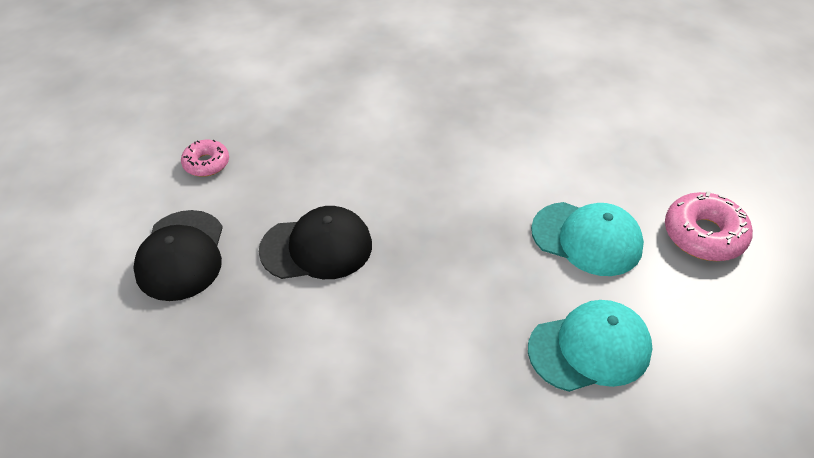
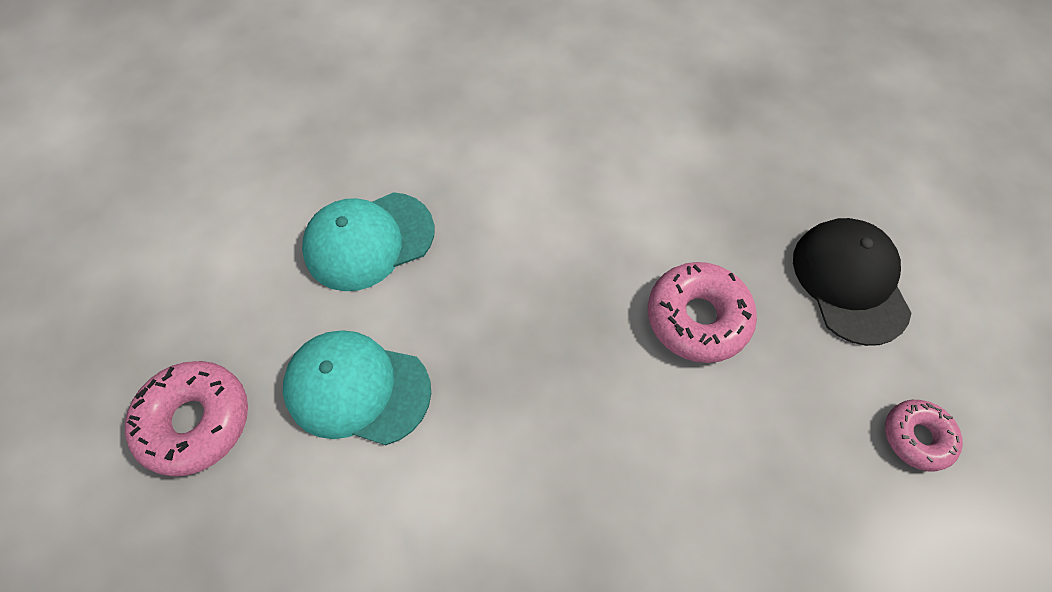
camera: 170 degrees right, 15 degrees up
(316, 247) = (697, 318): black cap -> pink donut

